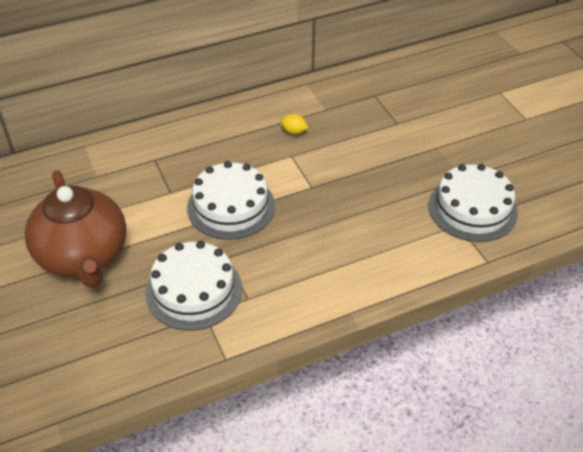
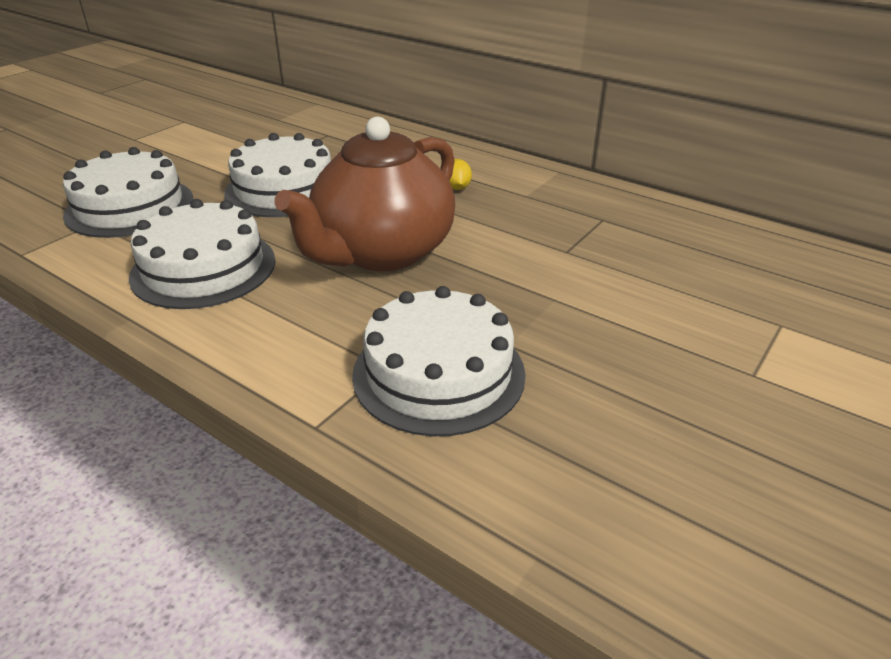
camera: 60 degrees right, 10 degrees down
(83, 256) = (156, 144): brown teapot -> brown teapot (382, 252)
(313, 269) = (204, 268): none -> white cake

